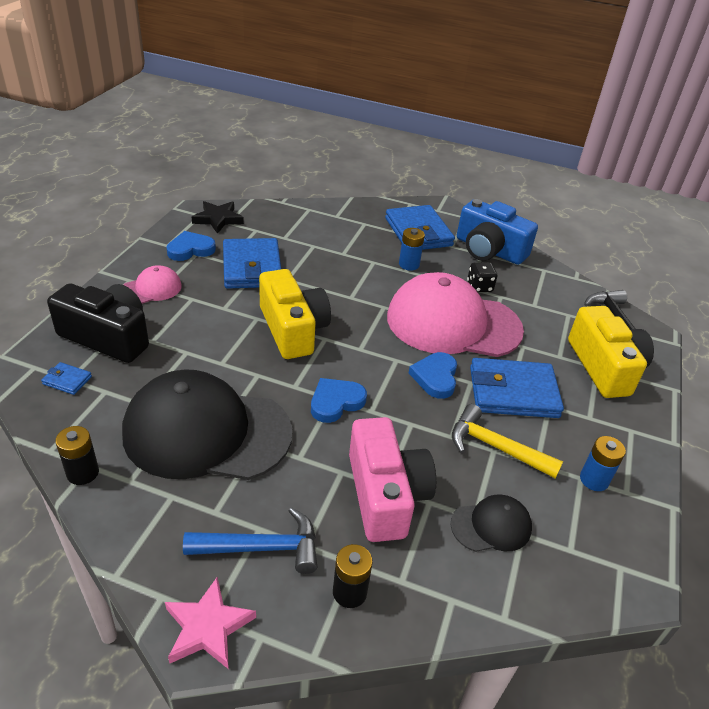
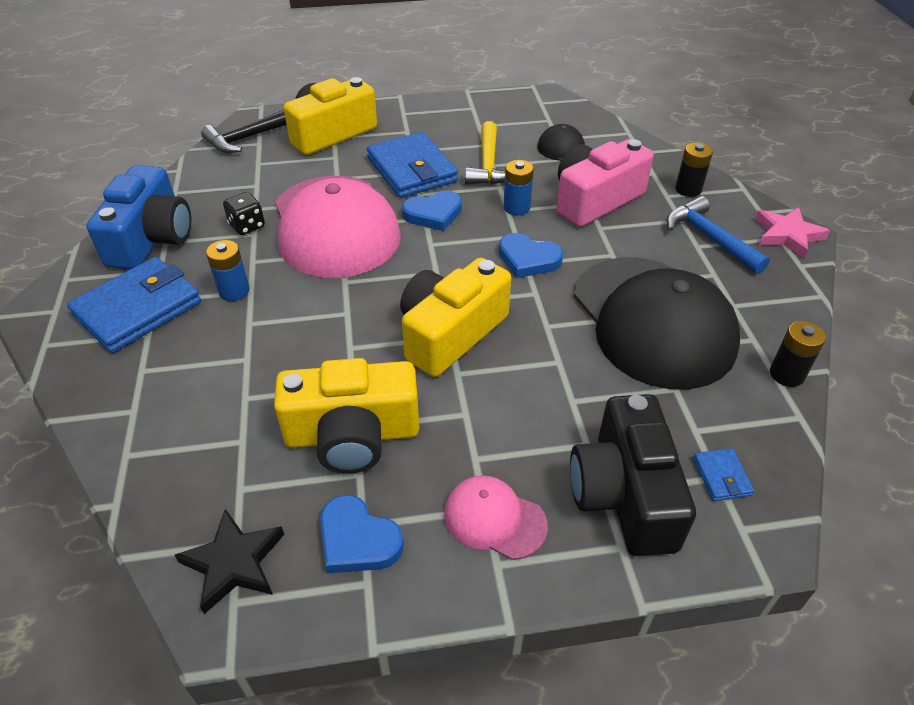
camera: 115 degrees left, 5 degrees up
(252, 267) = (352, 435): blue wallet -> yellow camera
(594, 480) = (475, 120): blue battery -> blue battery (516, 207)

